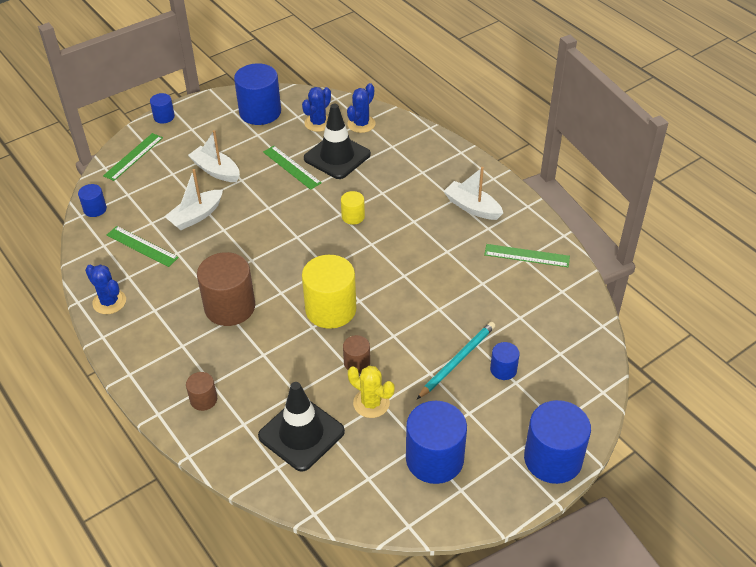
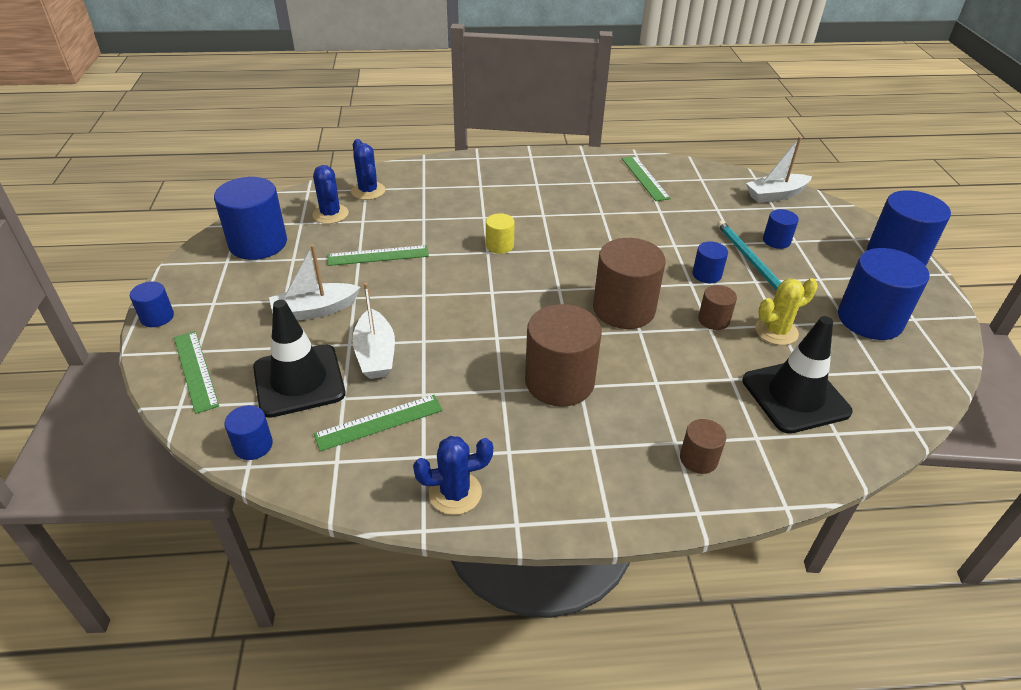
camera: 60 degrees left, 5 degrees down
(330, 309) = (624, 309): yellow cylinder -> brown cylinder
(337, 156) = (398, 222): black traffic cone -> black traffic cone (299, 381)
(413, 340) = (706, 274): none -> blue cylinder
(472, 207) = (557, 179): white boat -> white boat (775, 195)
(526, 256) = (645, 178): green ruler -> green ruler turned 60 degrees counterclockwise

